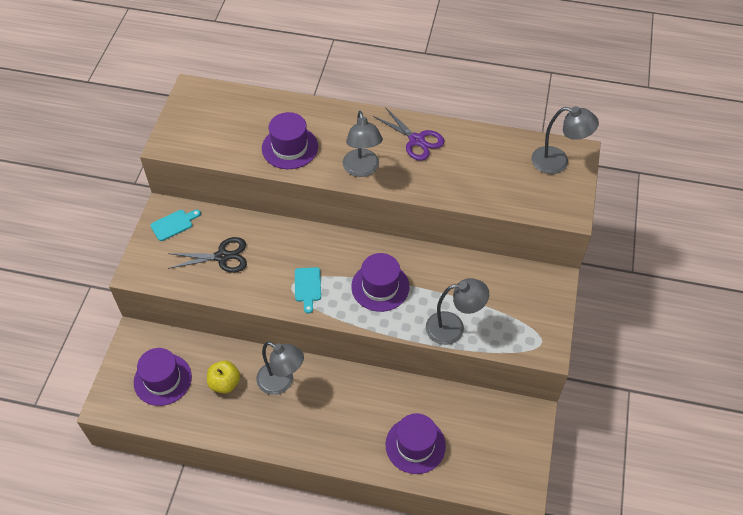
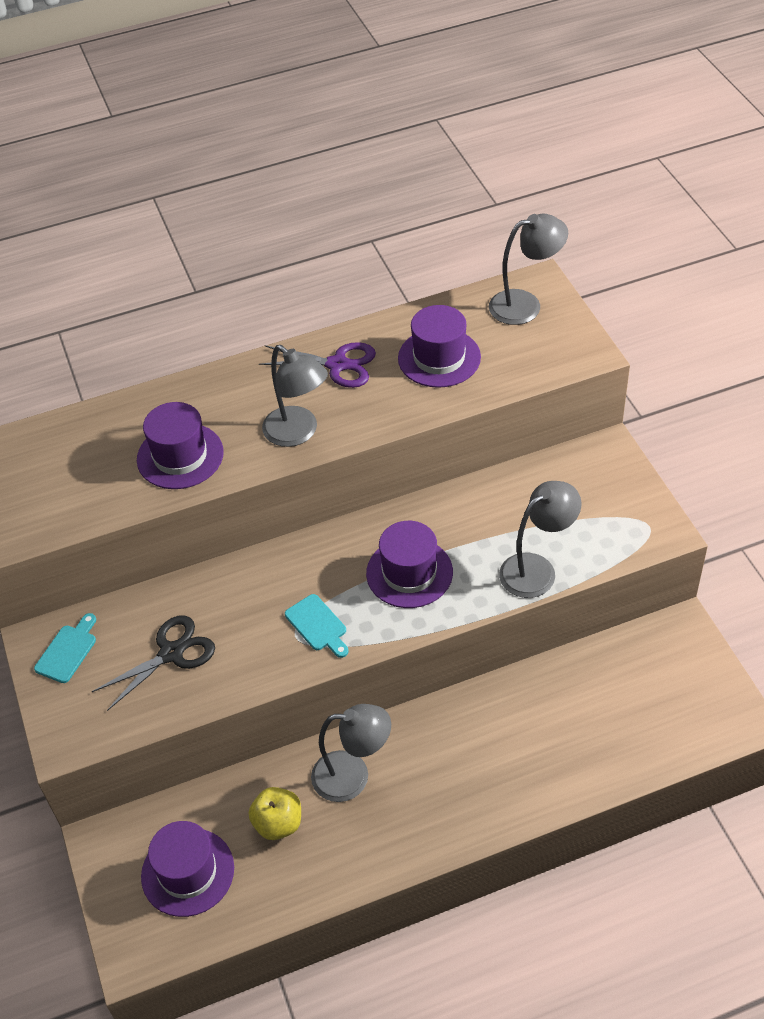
camera: 30 degrees left, 5 degrees down
(415, 445) = (578, 746): purple hat -> purple hat (439, 358)

